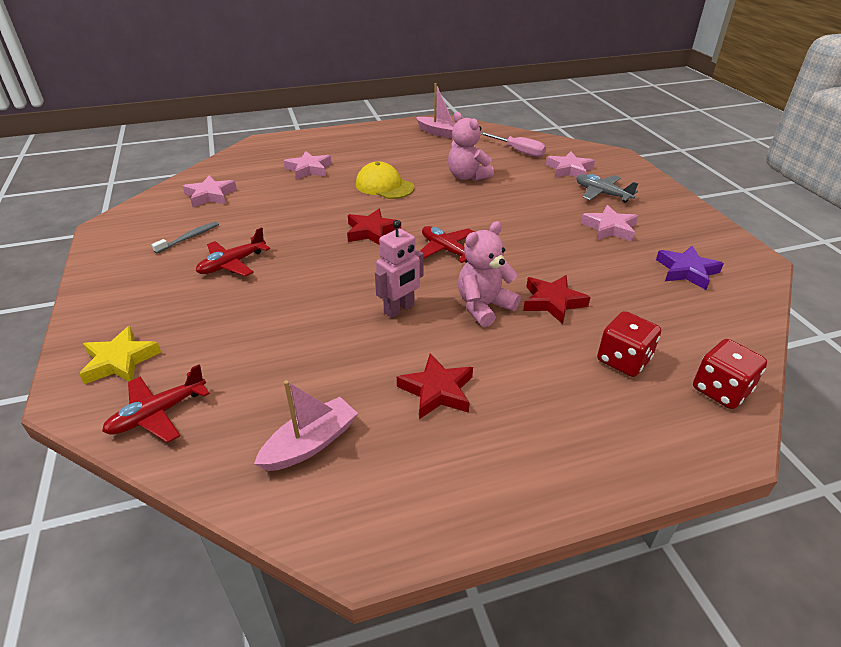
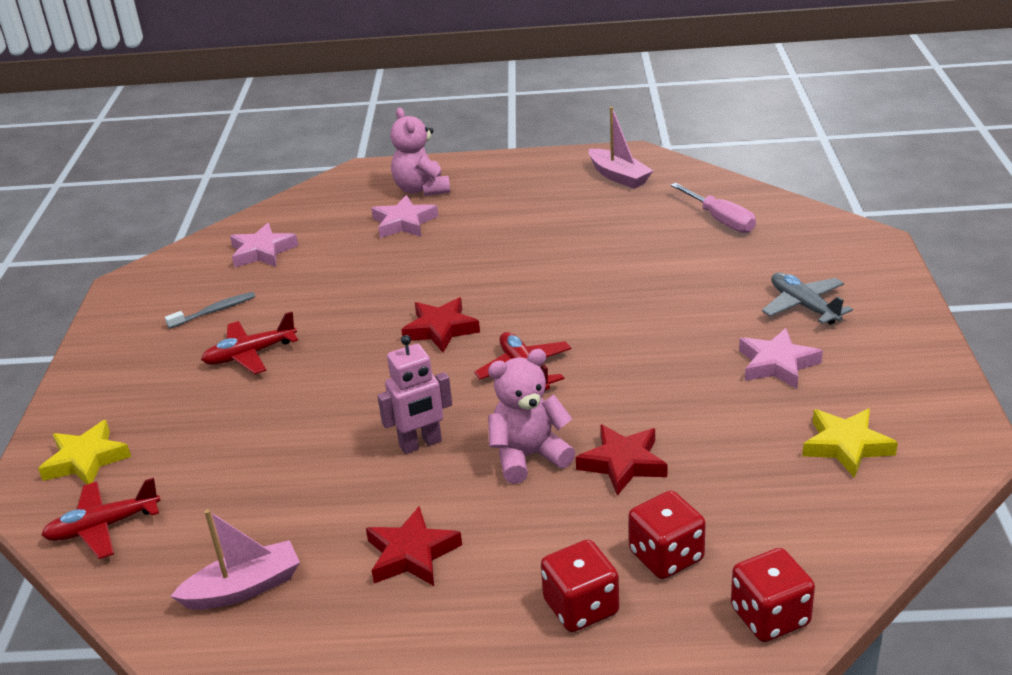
camera: 20 degrees right, 5 degrees down
(384, 186) = (492, 260): yellow cap -> none
(467, 177) = (617, 256): pink teddy bear -> pink teddy bear (421, 189)
(569, 170) = (779, 259): pink star -> none
(588, 408) = (581, 607): none -> red dice
(686, 271) = (846, 446): purple star -> yellow star

